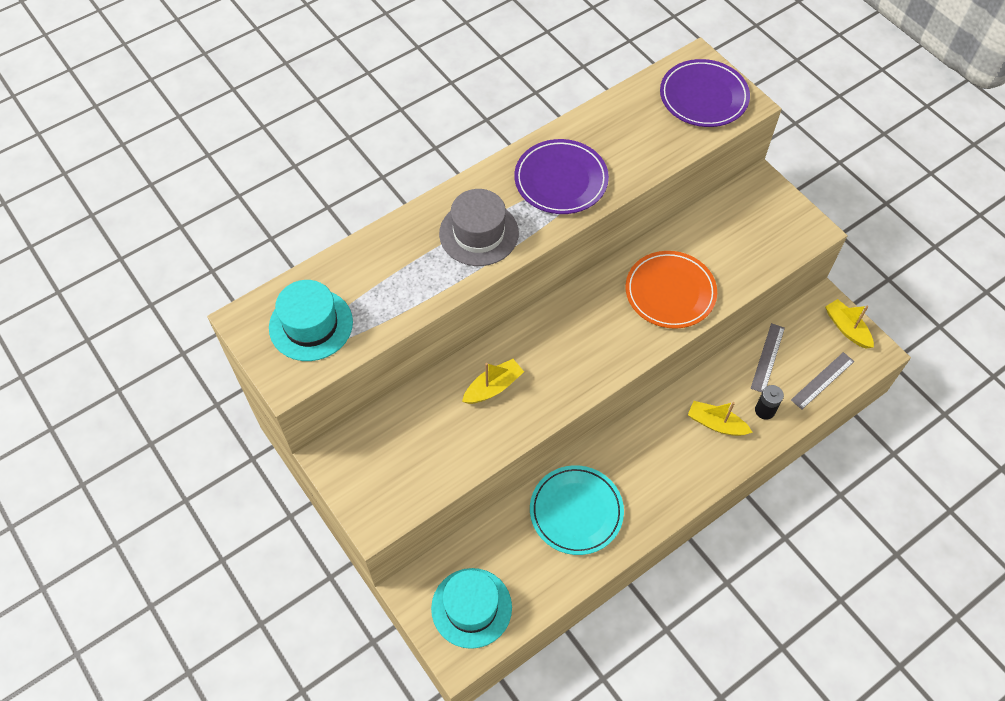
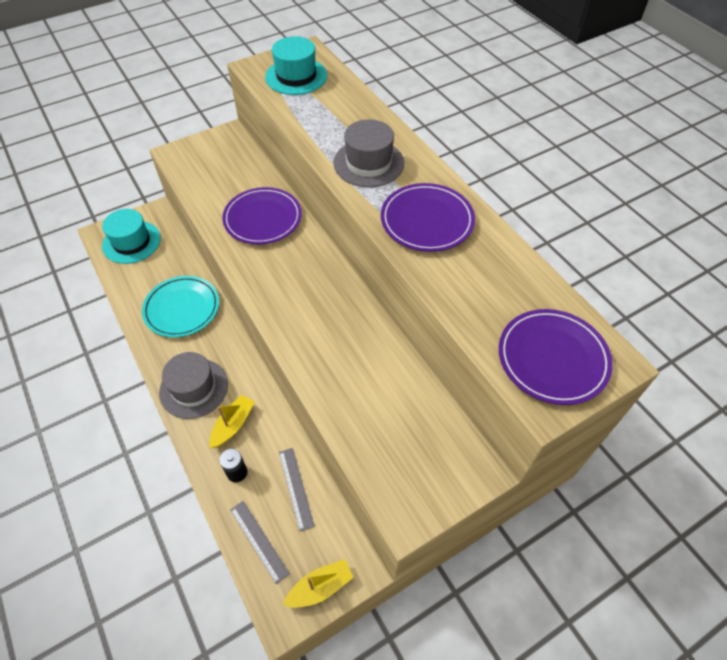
camera: 95 degrees right, 5 degrees down
(493, 387) = (263, 218): yellow boat -> purple plate
(670, 292) = (337, 354): orange plate -> none
(681, 472) = (194, 388): none -> grey hat
(767, 357) = (296, 488): grey ruler -> grey ruler turned 45 degrees clockwise

